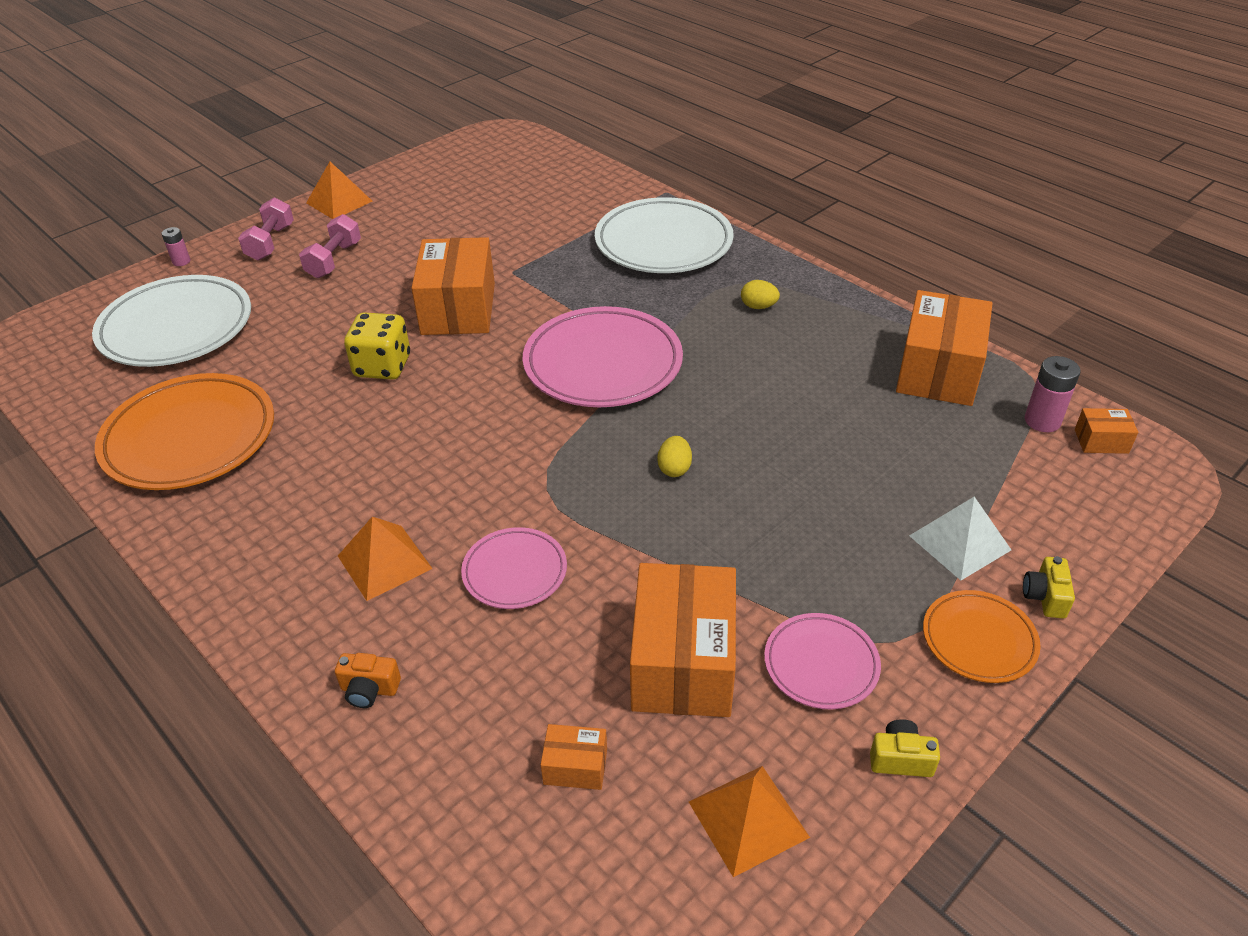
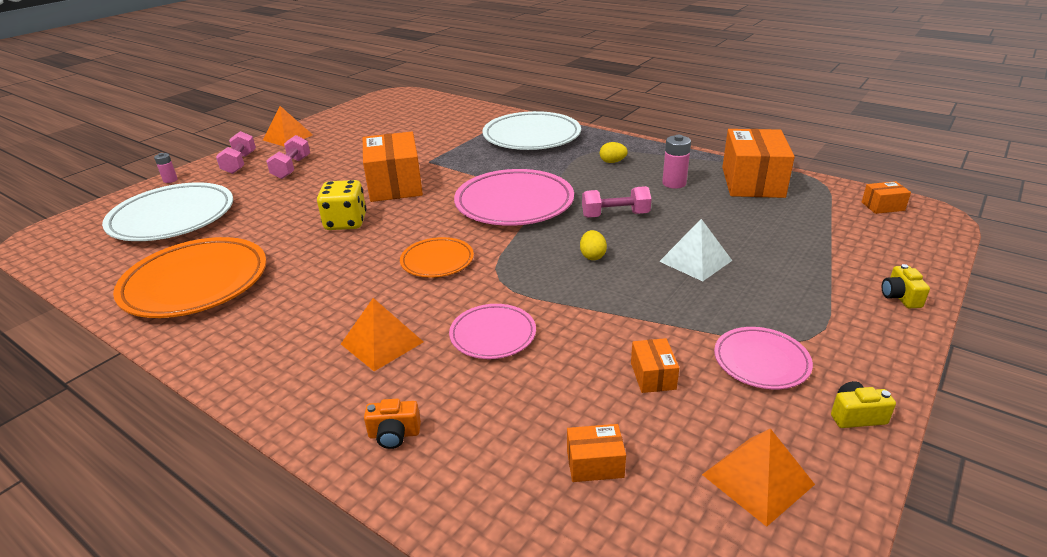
camera: 10 degrees left, 10 degrees down
(683, 662) = (653, 376): orange box -> orange box, size x0.44
(728, 404) = (615, 215): none -> pink dumbbell
(960, 542) = (821, 273): white pyramid -> white pyramid (695, 261)
(979, 640) = (869, 329): orange plate -> orange plate (437, 261)
(1042, 421) = (837, 200): pink battery -> pink battery (674, 183)

